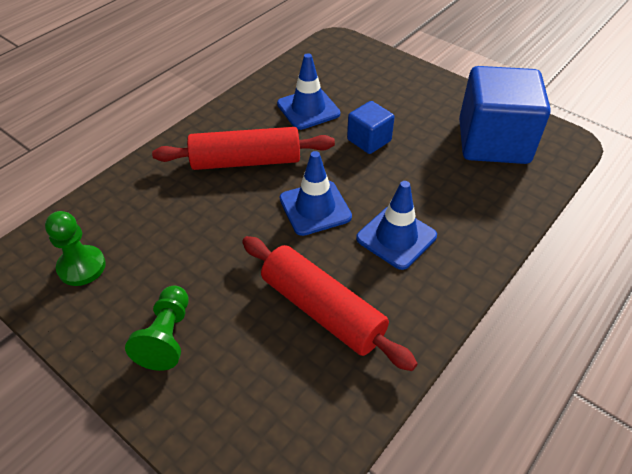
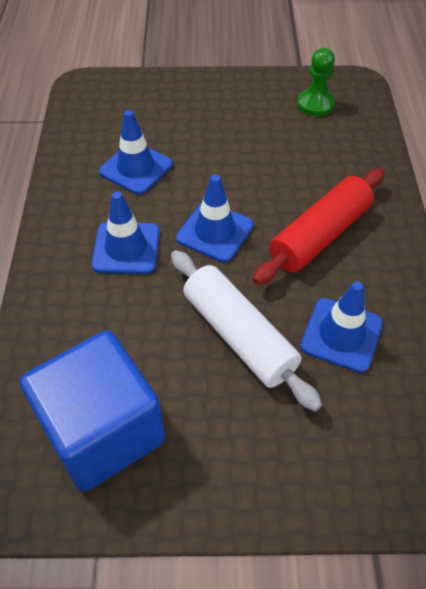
camera: 140 degrees right, 5 degrees up
(167, 336) = (214, 105): green pawn -> none
(322, 310) = (136, 168): red rolling pin -> blue traffic cone
(369, 140) = (239, 335): blue cube -> white rolling pin

